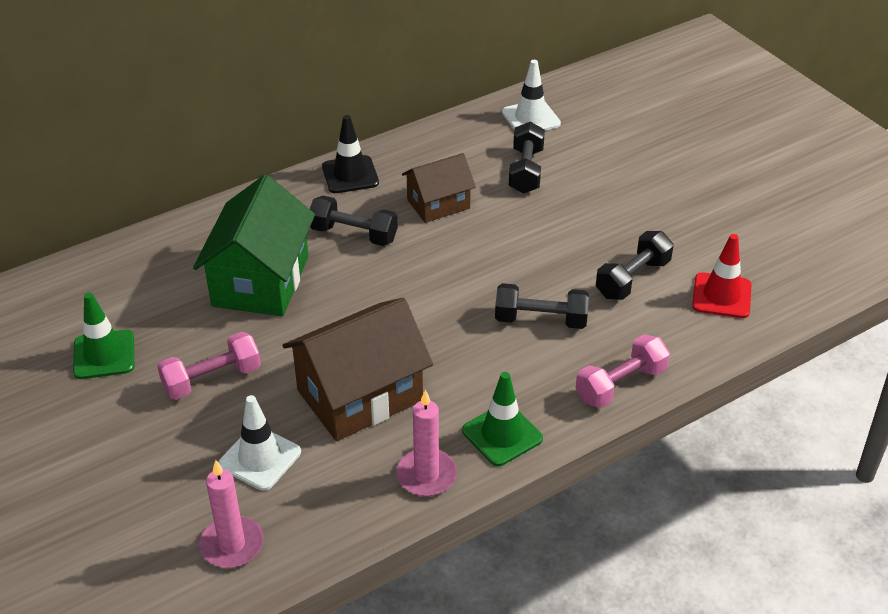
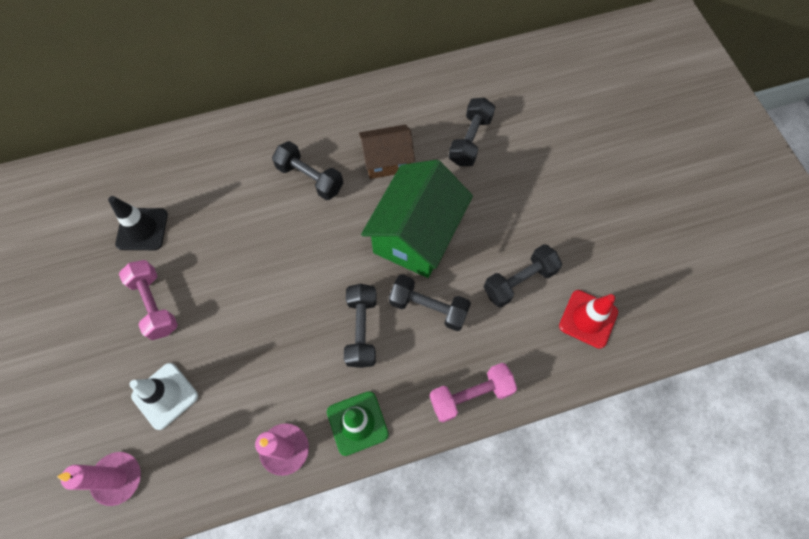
camera: 15 degrees right, 25 degrees up
(104, 355) = (84, 258): green traffic cone -> none
(212, 379) = (155, 304): pink dumbbell -> pink dumbbell turned 75 degrees clockwise
(261, 281) = (223, 211): green house -> green house (416, 235)
(350, 175) = (327, 113): black traffic cone -> black traffic cone (142, 229)
(360, 395) = (260, 351): brown house -> none
(472, 354) = (362, 330): none -> black dumbbell
(531, 118) = (493, 82): white traffic cone -> none

